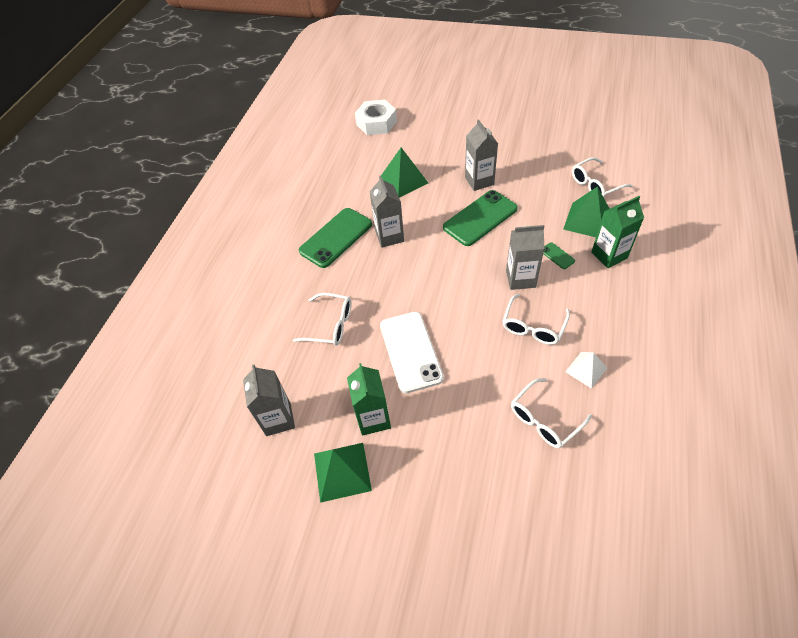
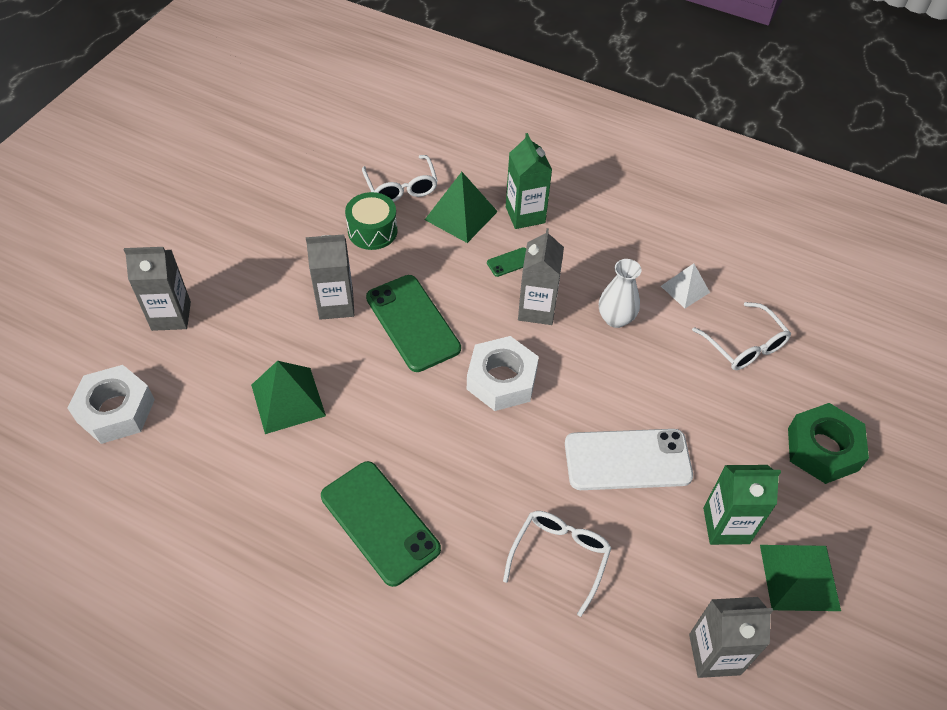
camera: 85 degrees left, 0 degrees up
(389, 236) = (406, 444): grey carton -> grey carton (171, 316)
(452, 271) = (501, 380): none -> white nut
(459, 486) = (822, 449): none -> green nut
(533, 327) = (615, 318): white glasses -> white vase
(547, 181) = (372, 231): none -> green drum

